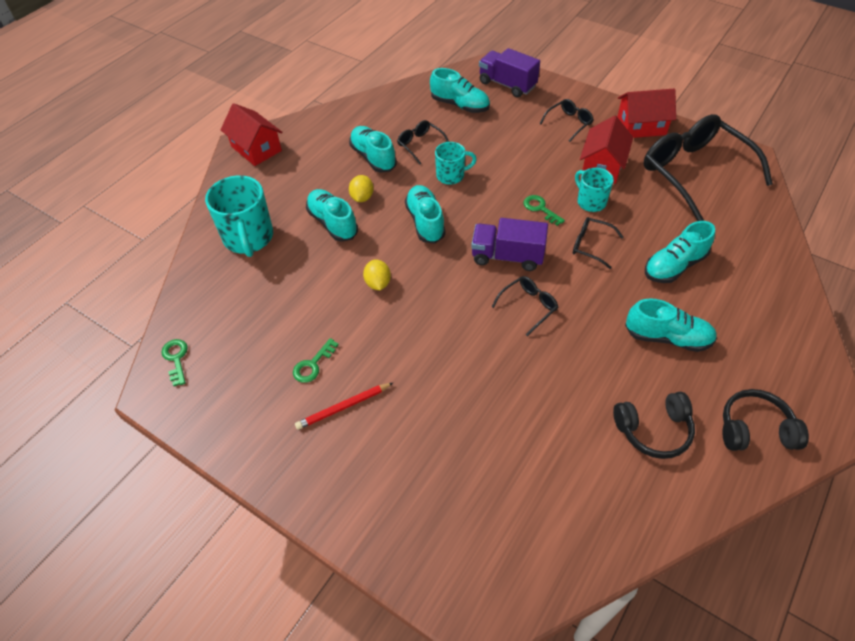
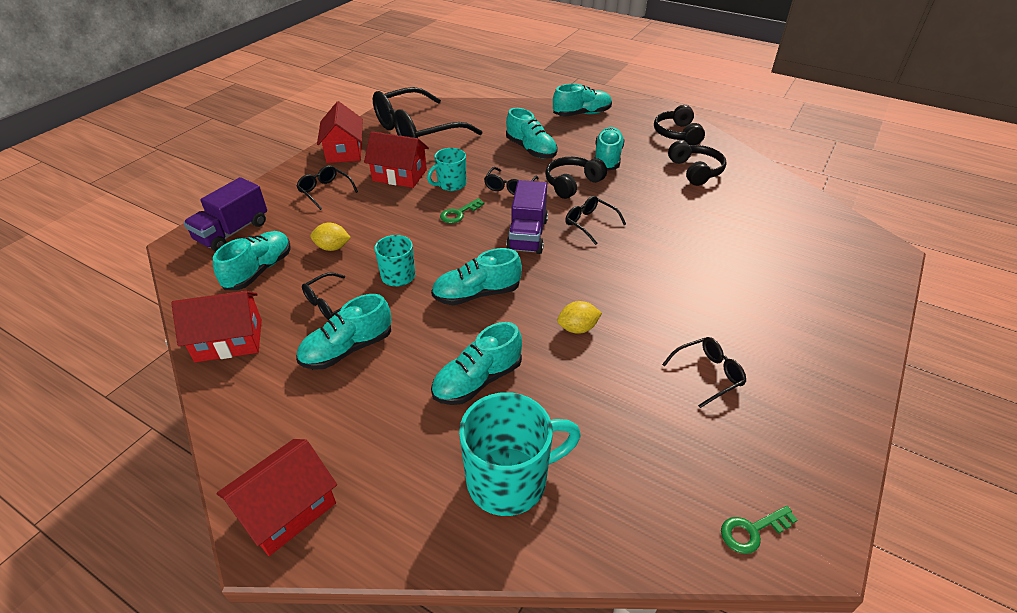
camera: 95 degrees left, 10 degrees down
(313, 365) = (708, 374): green key -> black glasses
(343, 407) = (751, 343): red pencil -> none
(362, 197) = (429, 354): yellow lemon -> yellow lemon (332, 247)
(389, 105) = (229, 340): none -> red house
(604, 298) = (572, 184): none -> black headphones
(784, 323) = (582, 114): none -> turquoise shoe

